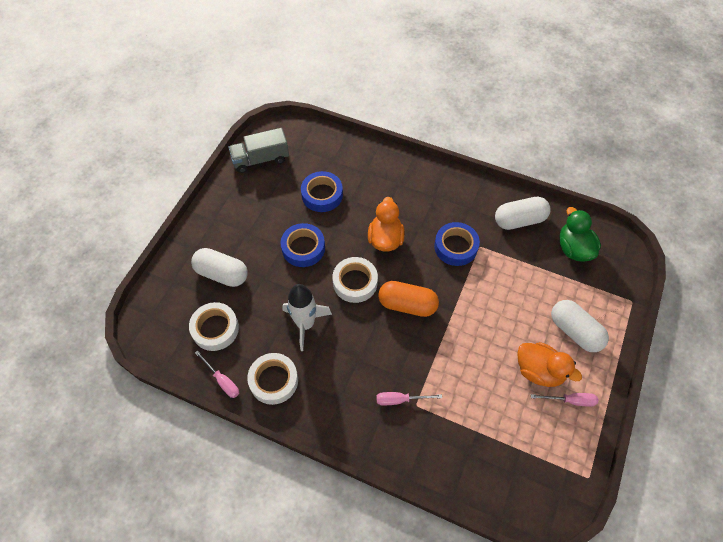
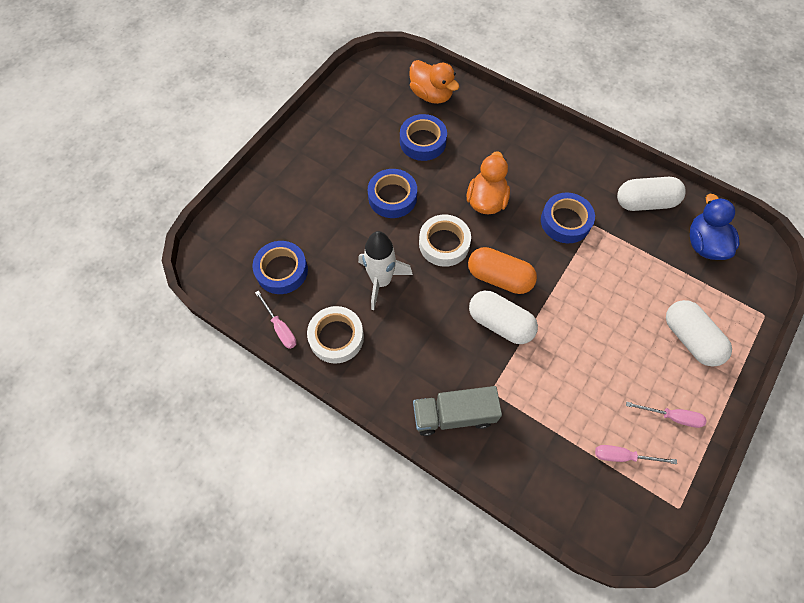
camera: 10 degrees right, 5 degrees up
(215, 329) = (282, 270): white tape -> blue tape
(222, 274) = (298, 212): white capsule -> white capsule (500, 323)
(261, 159) = (361, 93): grey truck -> grey truck (454, 415)
(400, 400) = (474, 382): pink screwdriver -> pink screwdriver (623, 456)
(539, 371) = (640, 377): orange duck -> orange duck (431, 95)
(573, 248) = (704, 244): green duck -> blue duck

